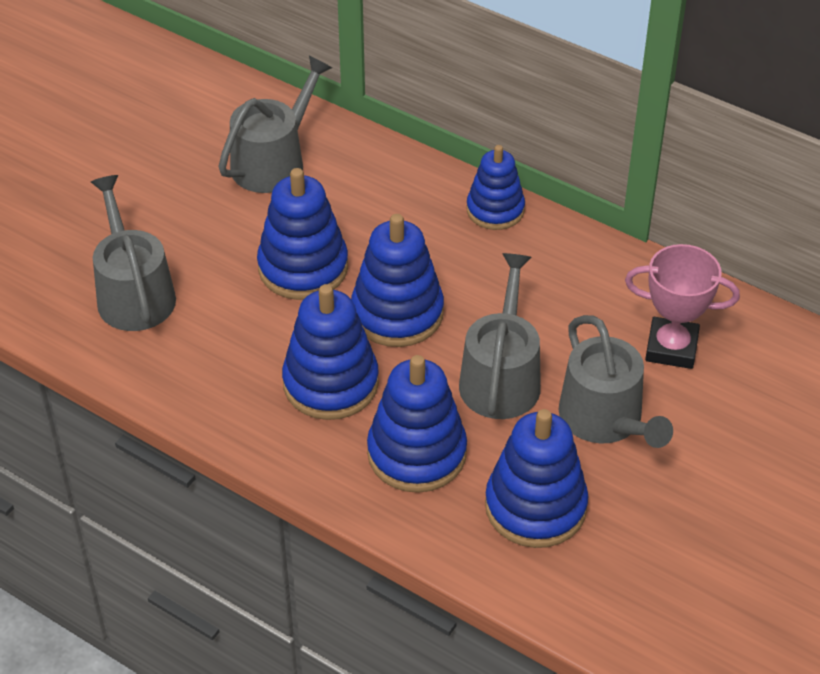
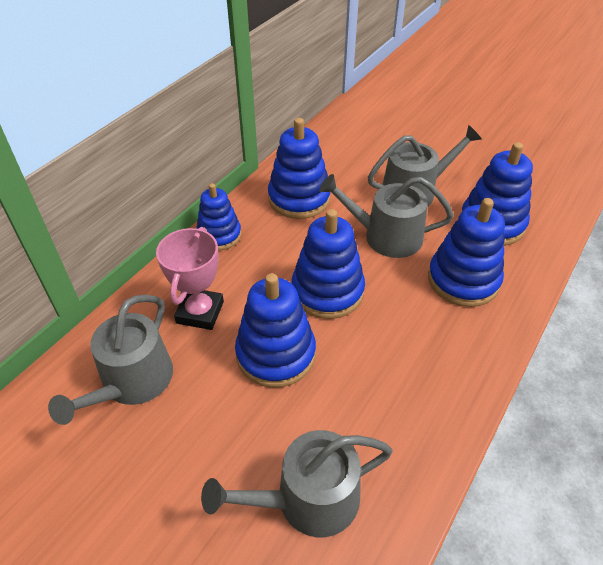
camera: 90 degrees left, 0 degrees up
(274, 161) = (131, 382): grey watering can -> grey watering can turned 105 degrees counterclockwise
(331, 383) = (405, 331): blue stacking toy -> blue stacking toy (299, 198)
(671, 348) = (351, 162): pink trophy -> pink trophy (200, 312)

